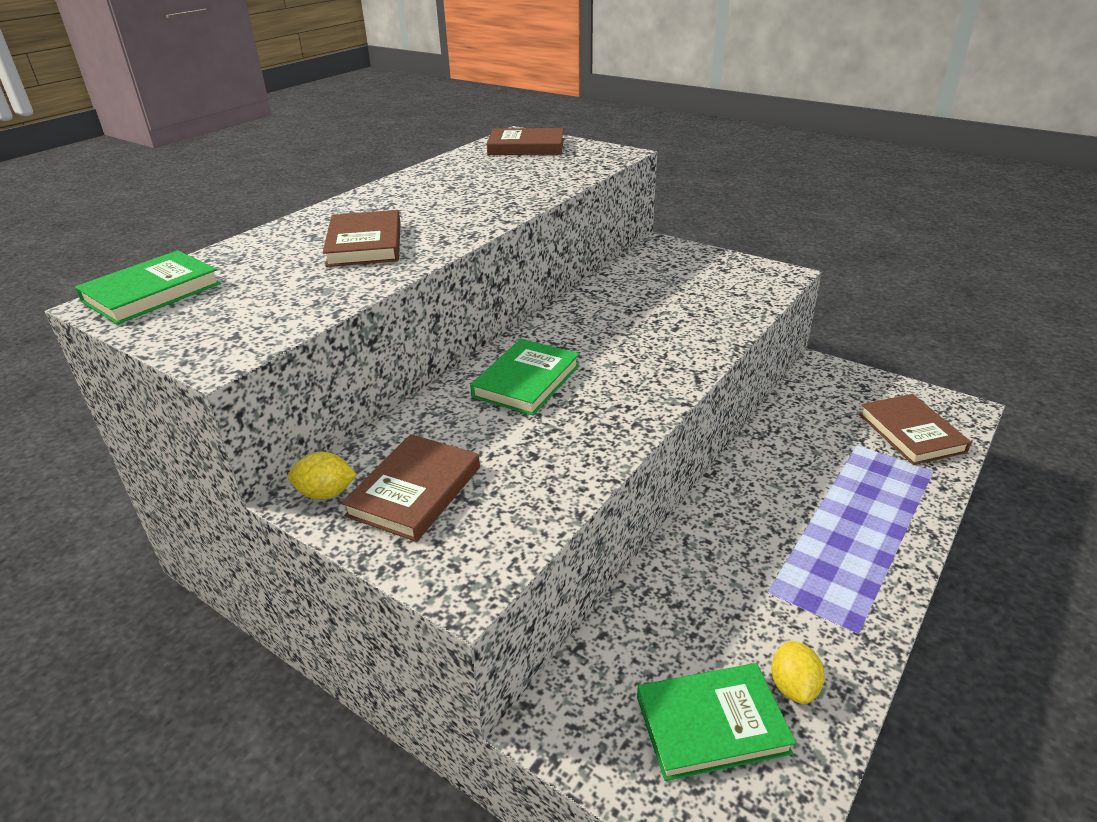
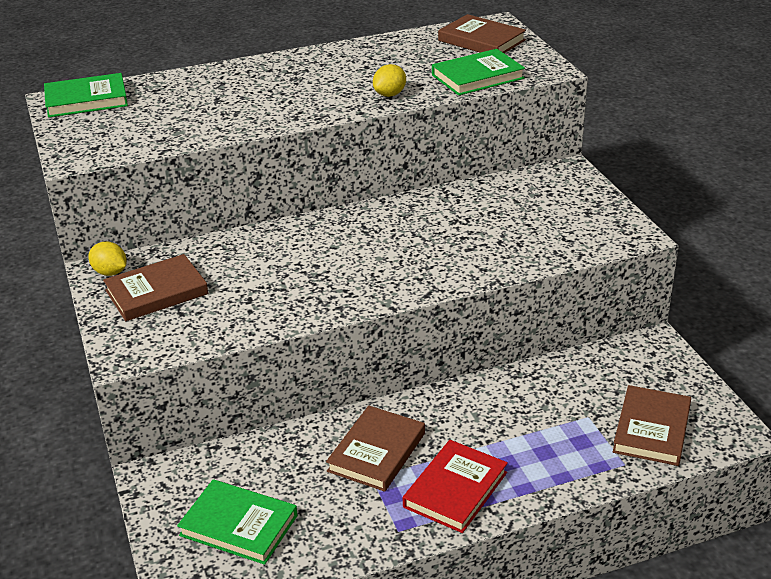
camera: 35 degrees right, 0 degrees up
(365, 244) = (243, 102): brown book -> brown book (376, 452)
(526, 381) = (307, 248): green book -> green book (477, 77)
(793, 686) = (313, 534): yellow lemon -> yellow lemon (390, 94)
(850, 562) = (455, 490): none -> red book

